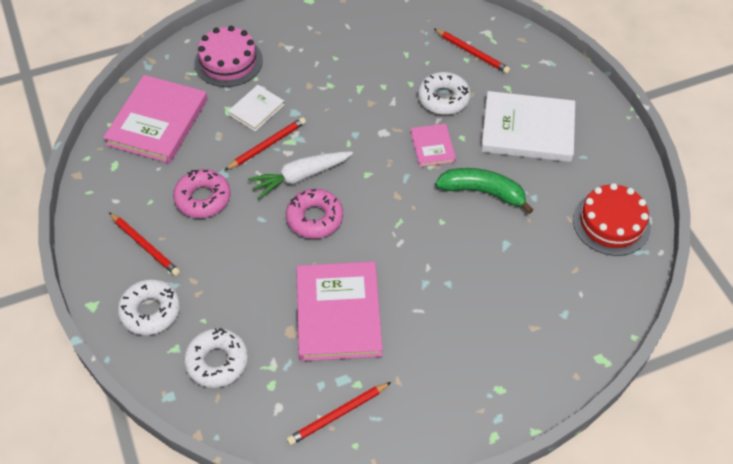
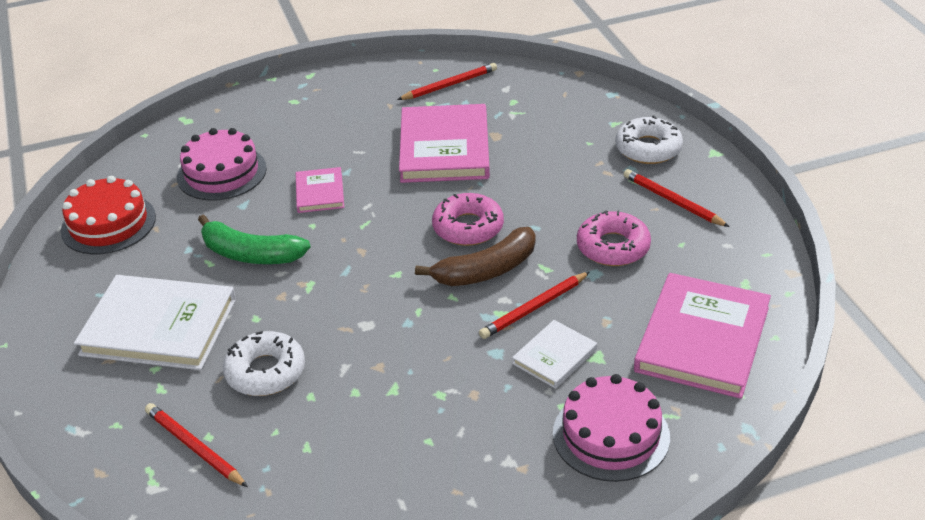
camera: 175 degrees left, 15 degrees down
(217, 361) = (569, 115): white donut -> none
(300, 177) = (486, 270): white carrot -> brown banana
(432, 147) = (301, 305): pink book -> pink book (320, 193)
(538, 282) = (221, 173): none -> pink cake

